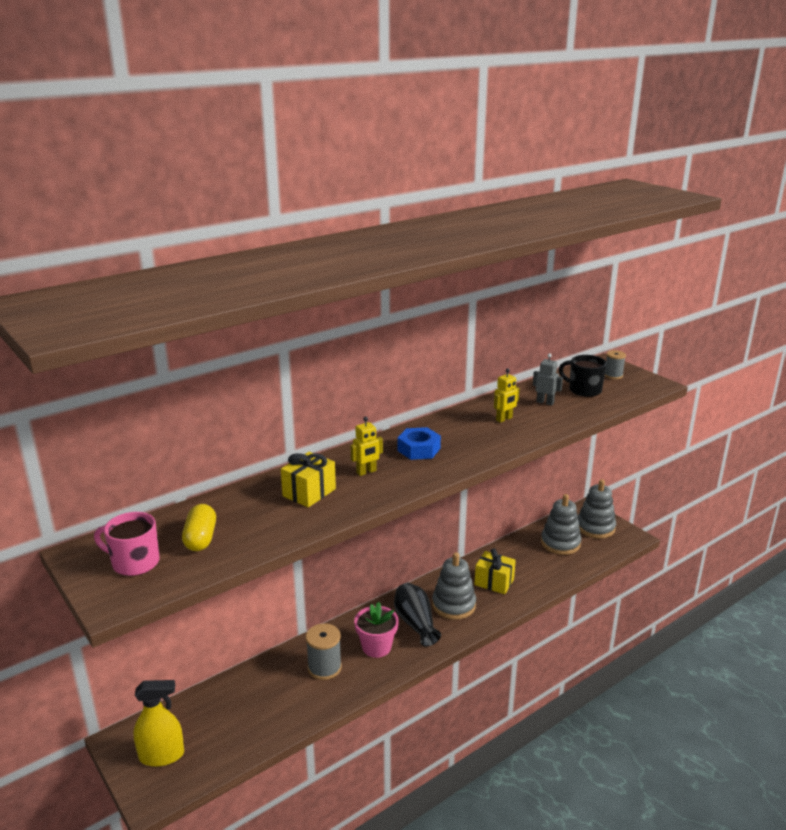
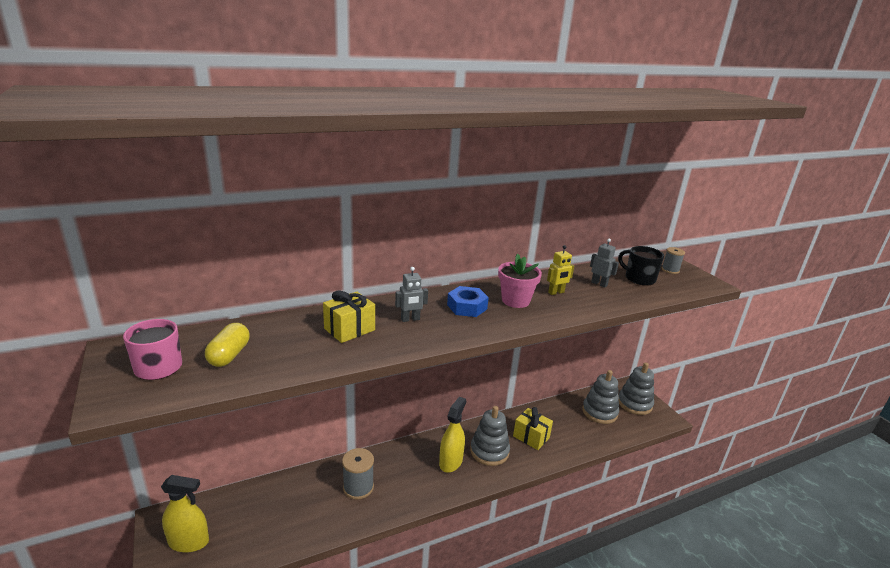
camera: 10 degrees right, 0 degrees up
(366, 472) = (410, 319): yellow robot -> grey robot
(376, 647) = (409, 477): pink flower pot -> pink flower pot (515, 300)
(415, 623) = (451, 462): black vase -> yellow spray bottle

